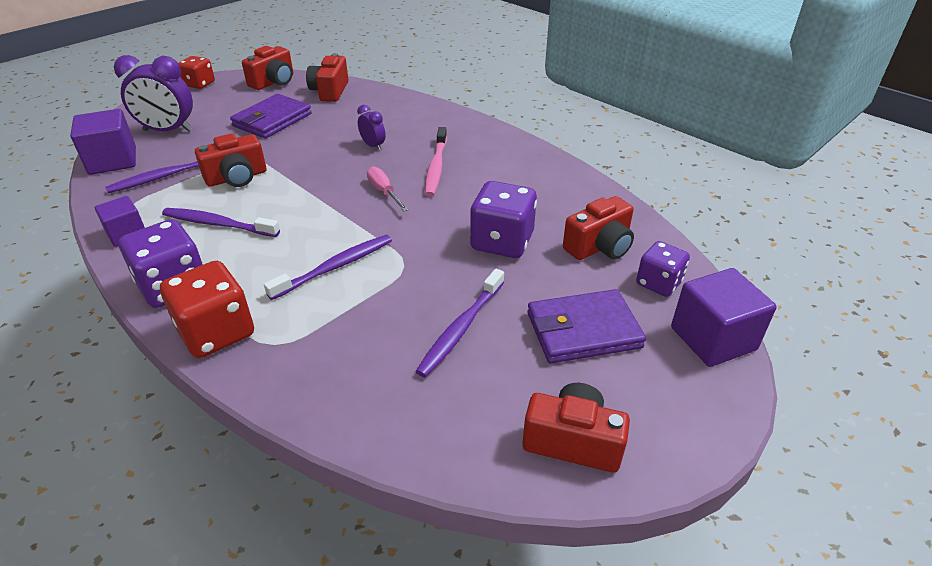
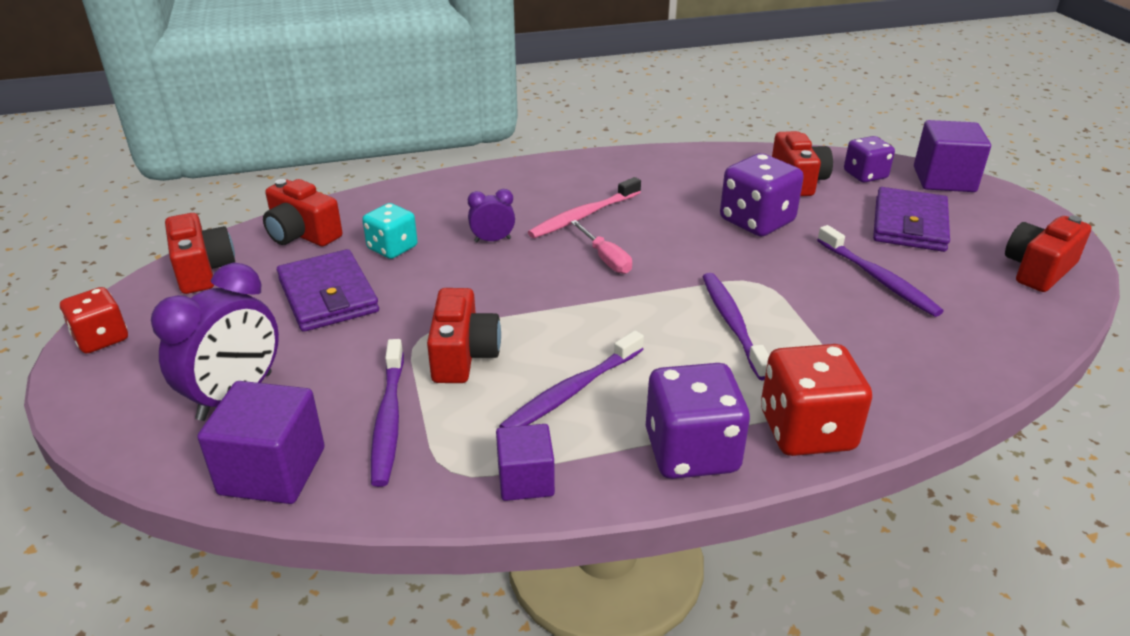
camera: 60 degrees left, 5 degrees down
(336, 119) = (392, 248): none -> turquoise dice
(384, 192) = (606, 259): pink screwdriver -> pink screwdriver turned 120 degrees counterclockwise
(436, 167) = (584, 215): pink toothbrush -> pink toothbrush turned 105 degrees clockwise

